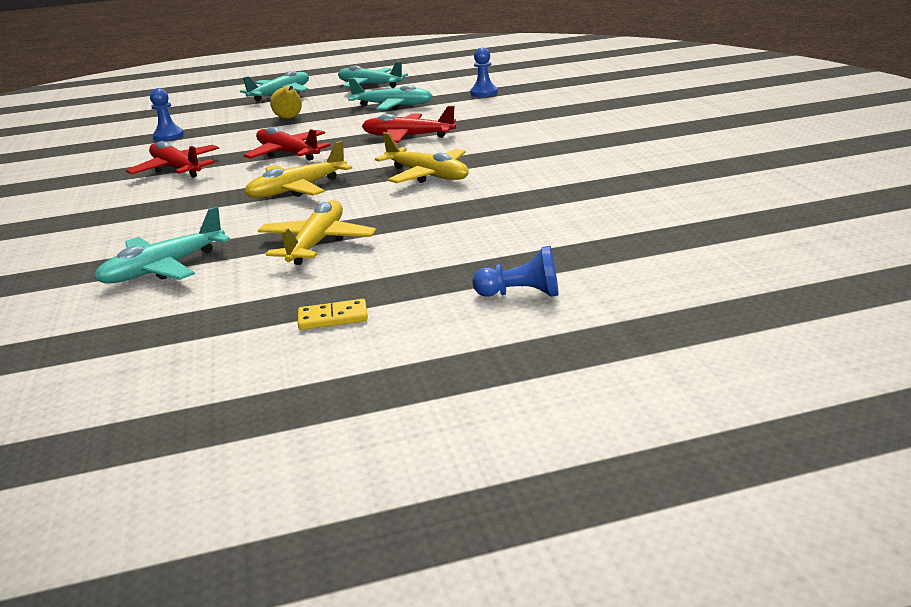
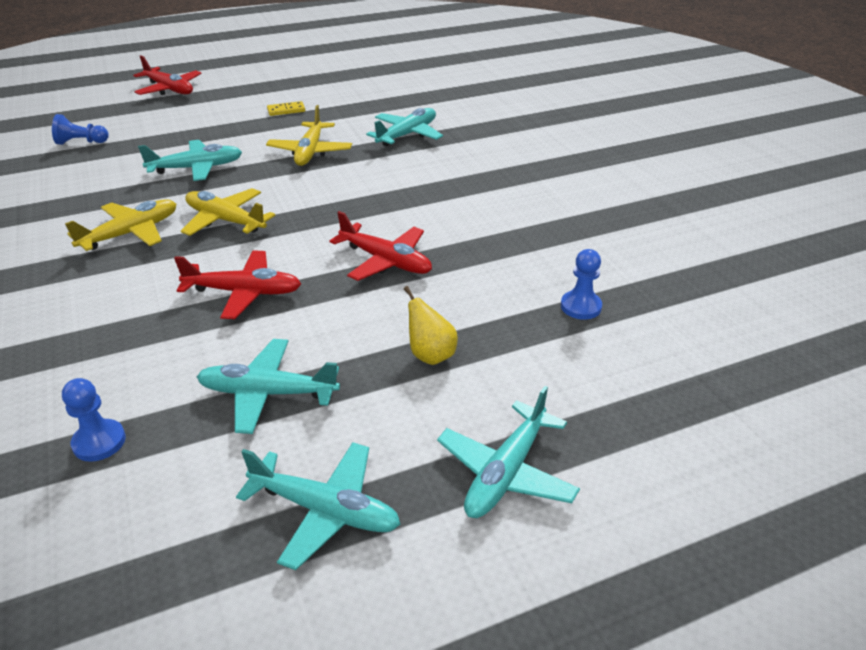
camera: 170 degrees right, 10 degrees up
(177, 169) = (498, 236): red plane -> red plane (169, 89)
(297, 189) = (348, 204): yellow plane -> yellow plane (131, 233)
(471, 222) = (196, 168): none -> turquoise plane
(521, 294) = (181, 122): blue pawn -> blue pawn (81, 142)

